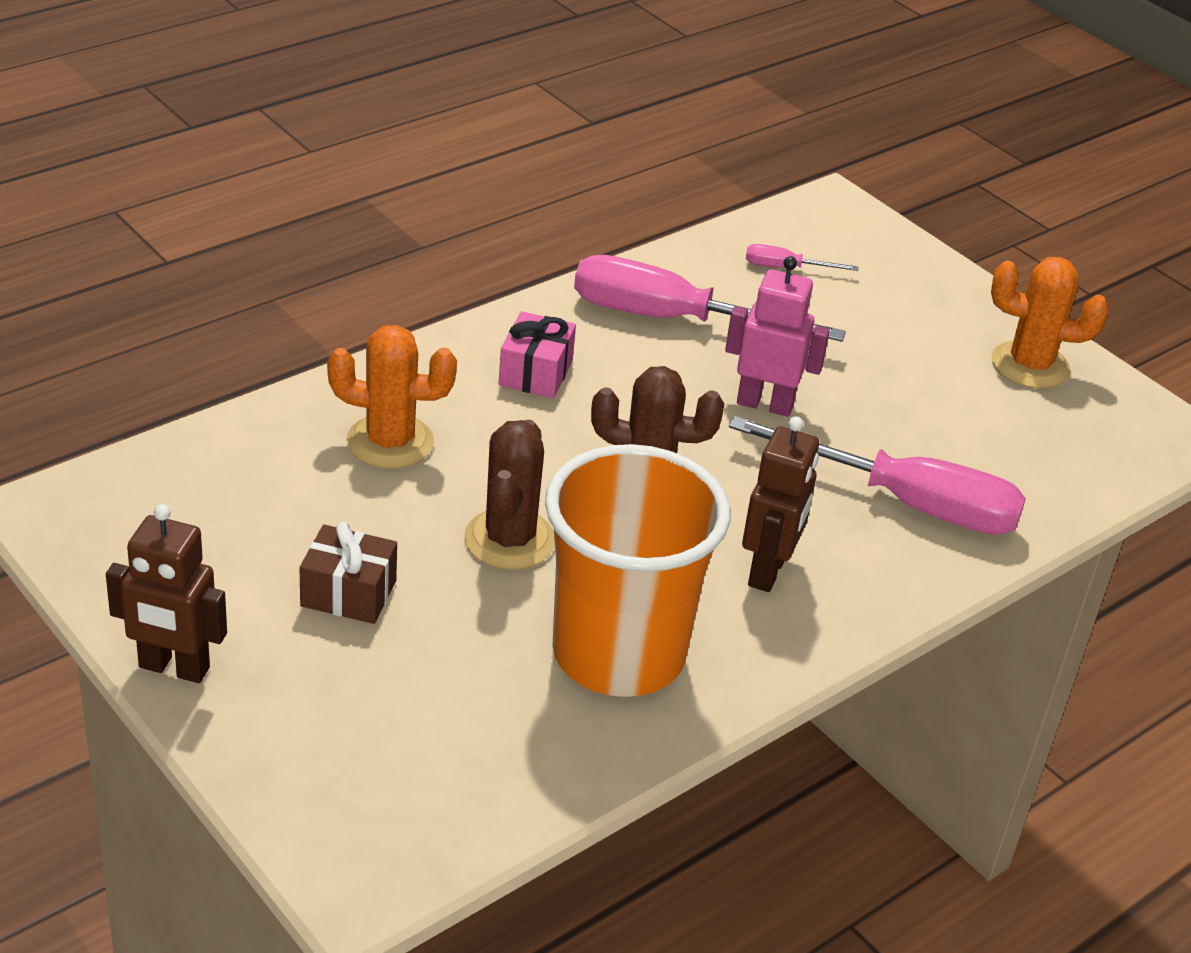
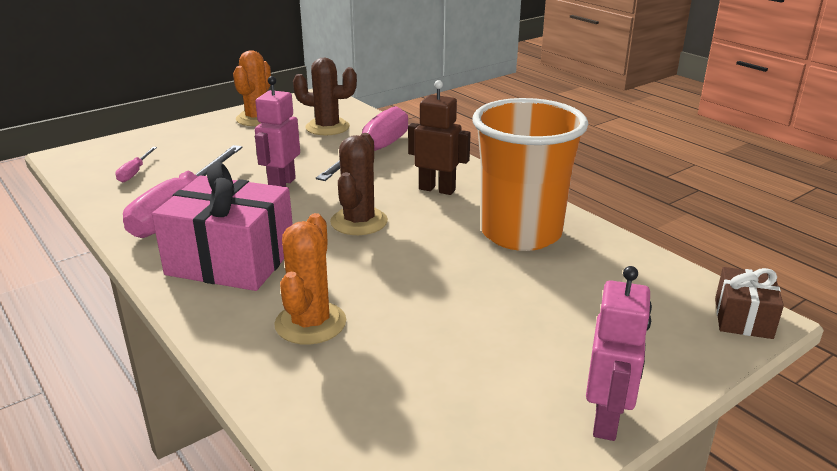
camera: 85 degrees left, 10 degrees down
(174, 668) = (607, 420): brown robot -> pink robot
(348, 593) = (493, 335): brown gift -> brown gift (743, 318)
(509, 540) = (422, 269): brown cactus -> brown cactus (327, 127)
(535, 373) = (231, 261): pink gift -> pink gift, size x1.95

